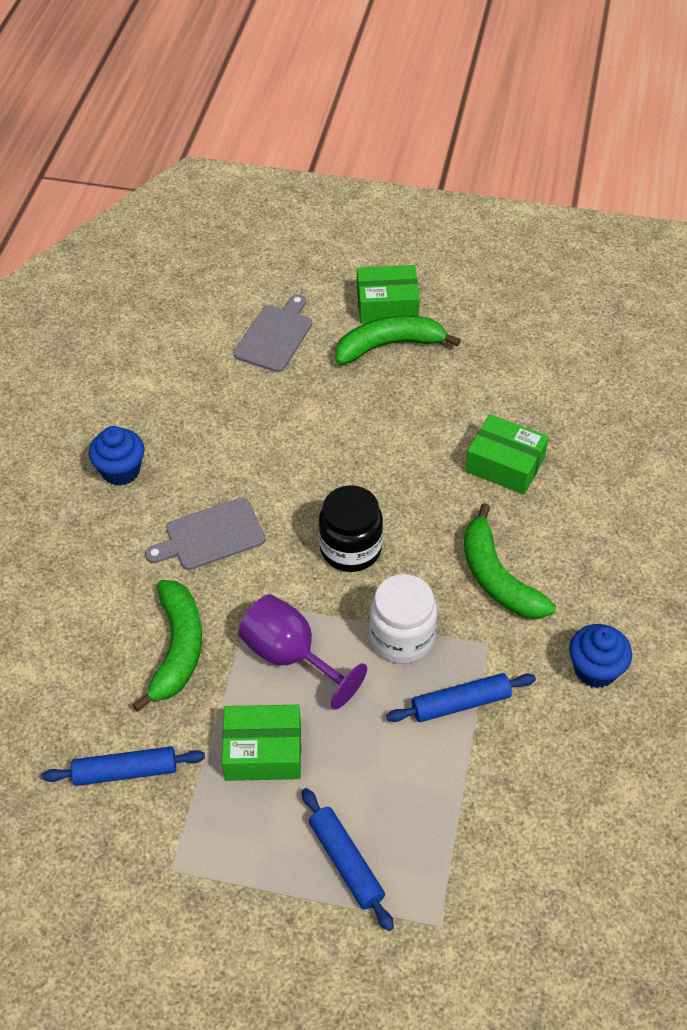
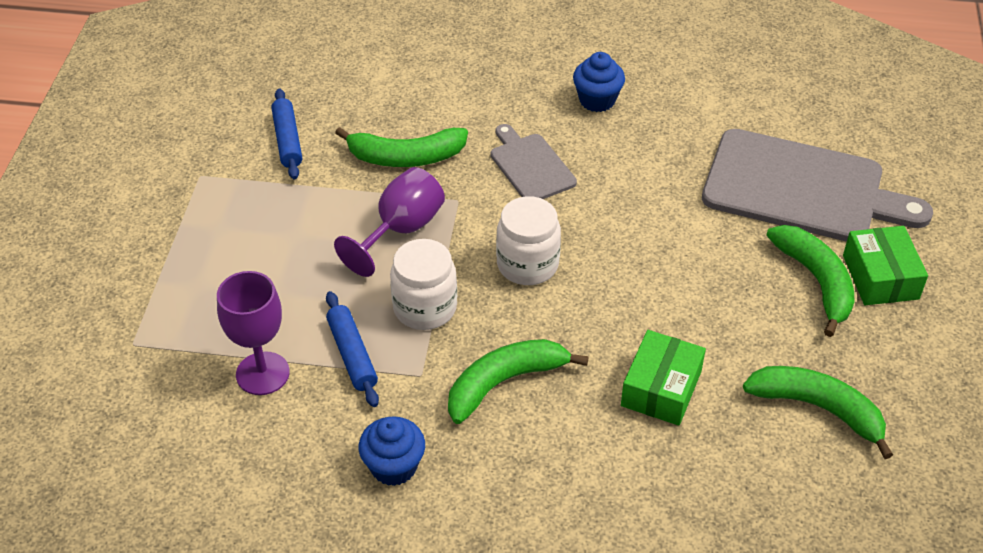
camera: 85 degrees right, 5 degrees down
(263, 751) = (304, 220): green box -> none
(275, 336) = (801, 188): grey cutting board -> grey cutting board, size x1.94
(346, 862) = (196, 280): blue rolling pin -> none
(350, 549) = (527, 264): black jar -> white jar
(483, 787) = (262, 373): none -> purple goblet
(526, 367) = (818, 408): none -> green banana

